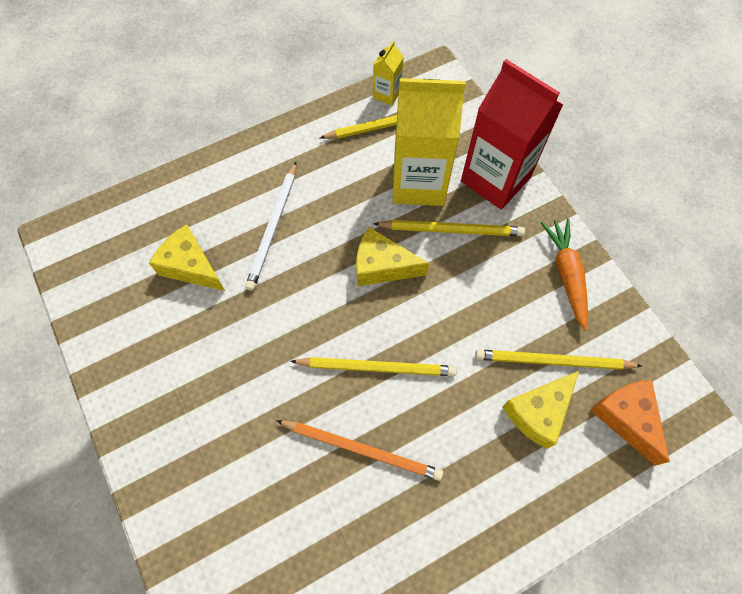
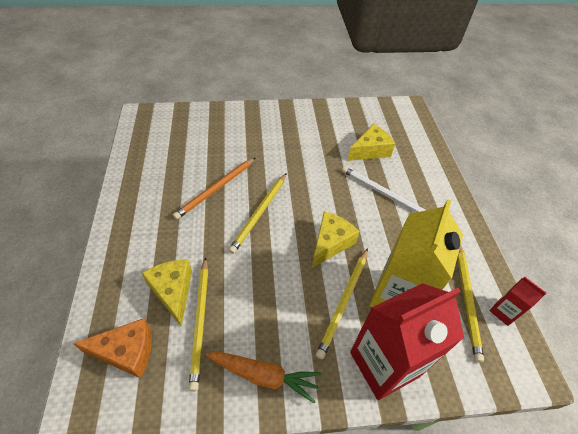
camera: 110 degrees right, 15 degrees down
(387, 94) = (503, 312): yellow carton -> red carton
(553, 361) = (200, 321): yellow pencil -> yellow pencil turned 150 degrees clockwise

